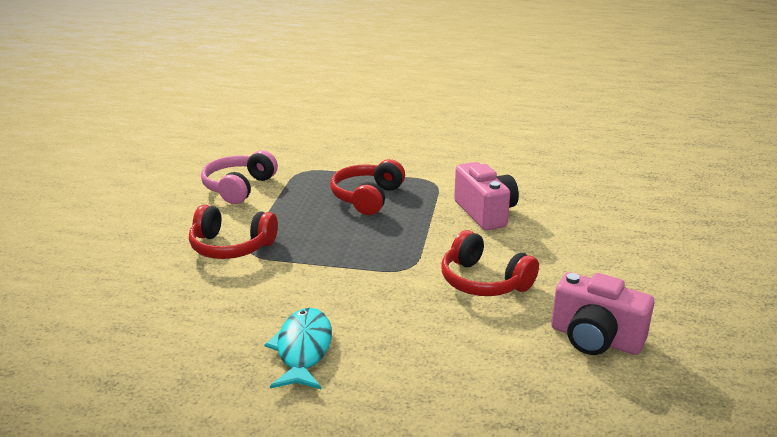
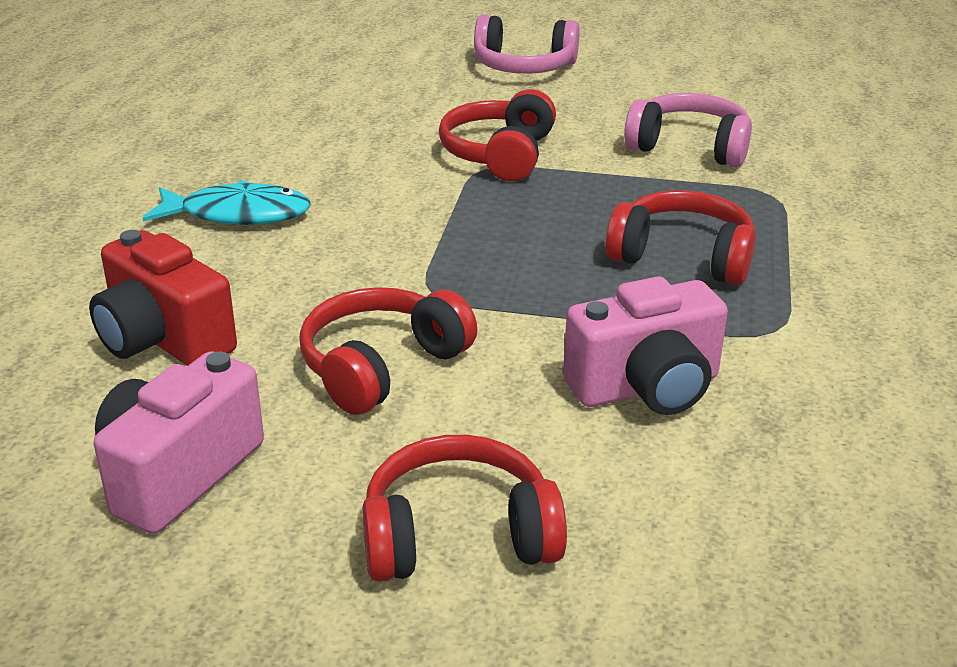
camera: 90 degrees right, 5 degrees up
(81, 236) = (524, 67): none -> pink headphones
(472, 362) = (163, 340): none -> red camera
(604, 258) = (458, 536): none -> red headphones

